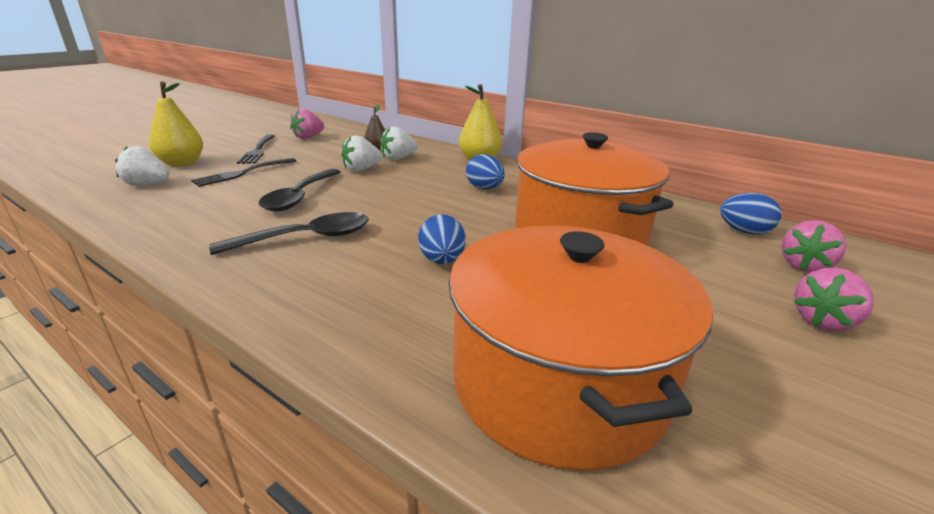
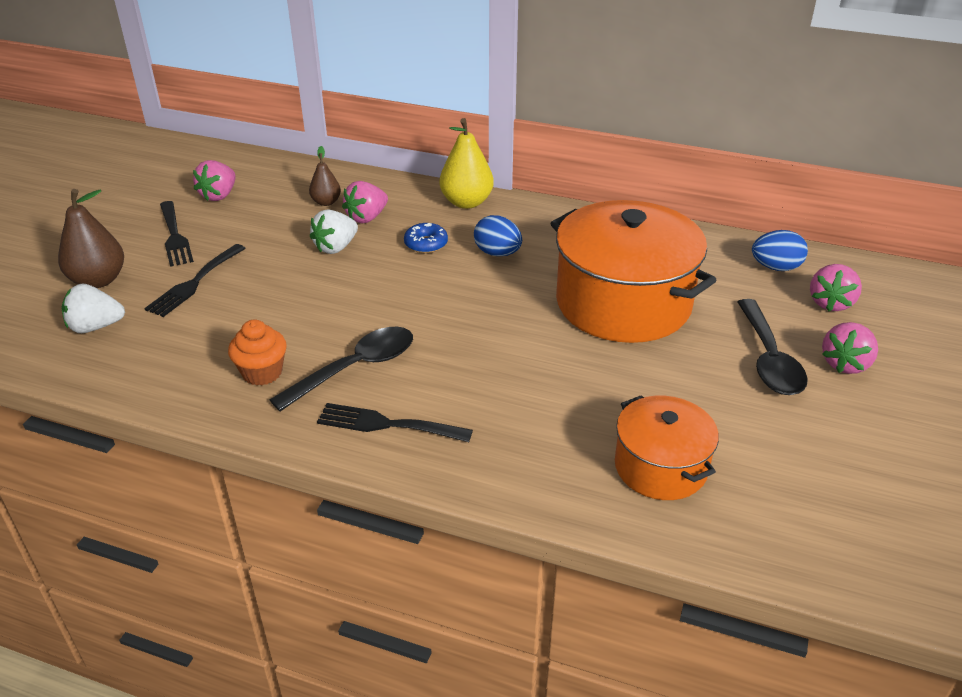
camera: 15 degrees left, 10 degrees up
(182, 163) = (98, 280): yellow pear -> brown pear
(229, 228) = (262, 372): none -> orange cupcake
(293, 282) = (387, 424): none -> black fork
(300, 197) = (299, 309): black spoon -> black spoon (768, 359)
(398, 158) = (367, 218): white strawberry -> pink strawberry
(431, 176) = (426, 244): none -> blue donut
(442, 260) = (508, 368): blue egg -> none
(559, 382) = (660, 467): orange pot -> orange pot, size x0.56

